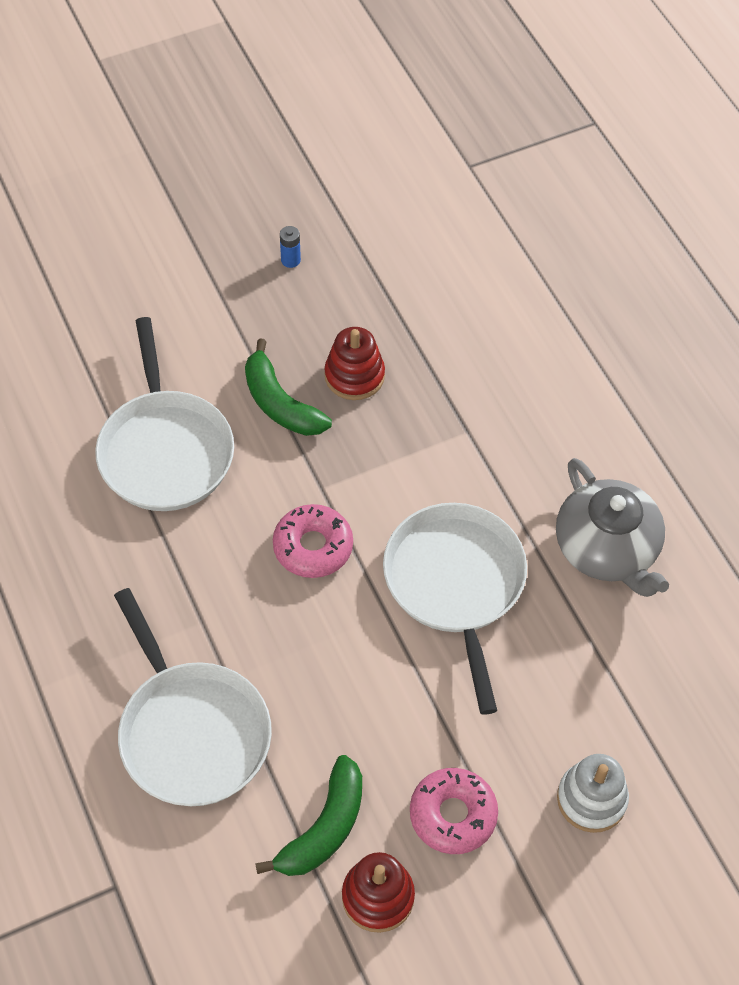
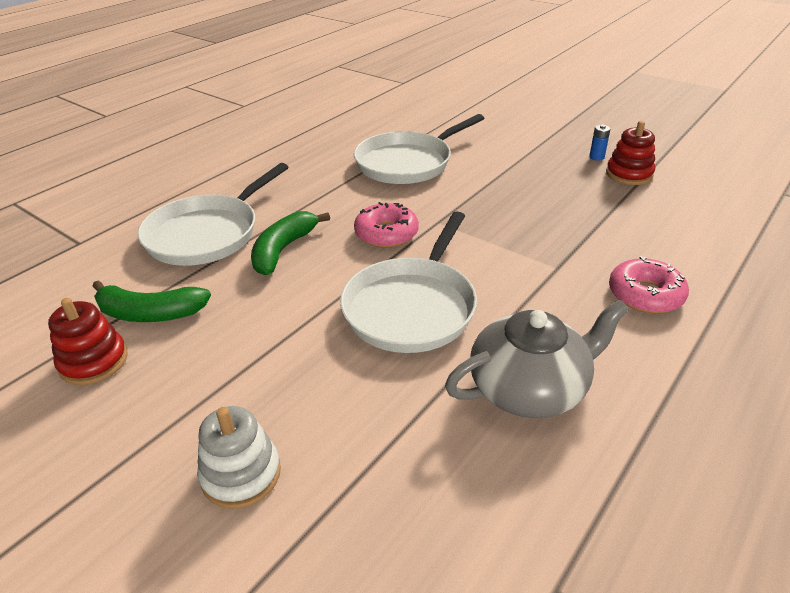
camera: 65 degrees right, 20 degrees down
(280, 403) = (485, 187): green banana -> green banana (283, 250)
(354, 376) = (541, 206): red stacking toy -> red stacking toy (629, 174)
(453, 815) = (187, 379): pink donut -> pink donut (645, 294)
(455, 584) = (412, 307): white pan -> white pan turned 150 degrees clockwise
(607, 549) = (530, 388): grey teapot -> grey teapot turned 150 degrees counterclockwise

